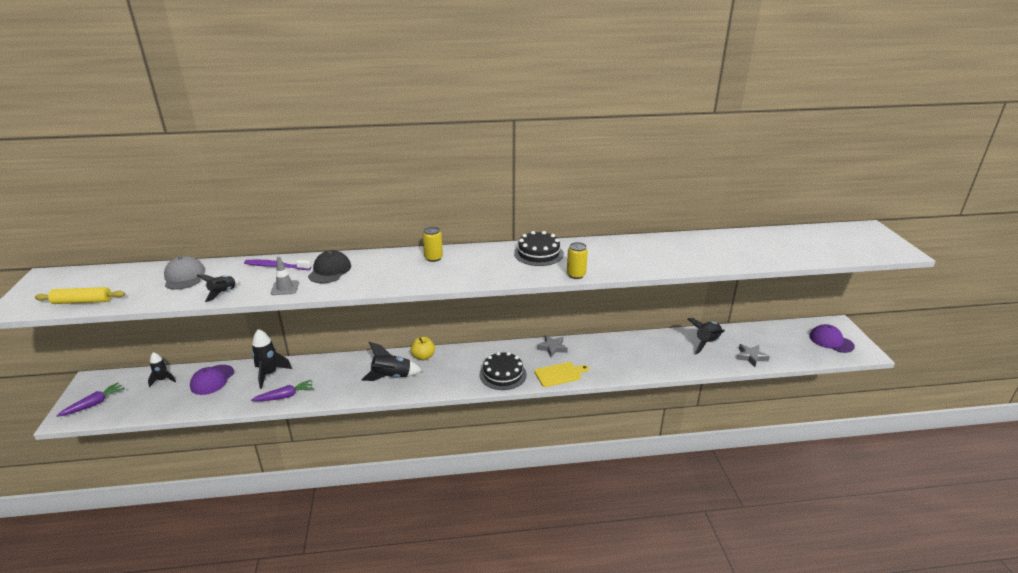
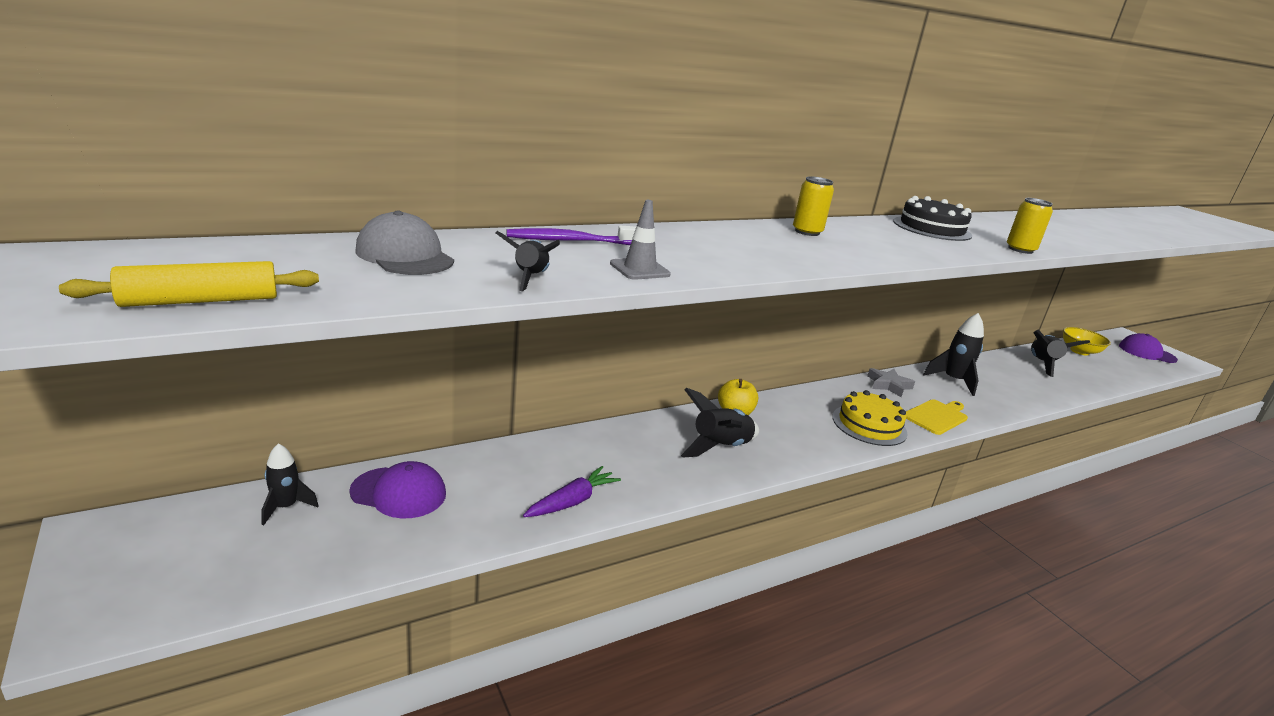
camera: 25 degrees left, 5 degrees down
(94, 404) = (143, 582): purple carrot -> none
(212, 380) = (399, 493): purple cap -> purple cap turned 75 degrees counterclockwise
(269, 374) = (506, 468): black rocket -> black rocket (953, 381)
(329, 270) = (677, 246): black cap -> none
(503, 374) = (869, 425): black cake -> yellow cake
(751, 357) = (1102, 375): grey star -> none
(760, 334) = (1079, 351): none -> yellow bowl

